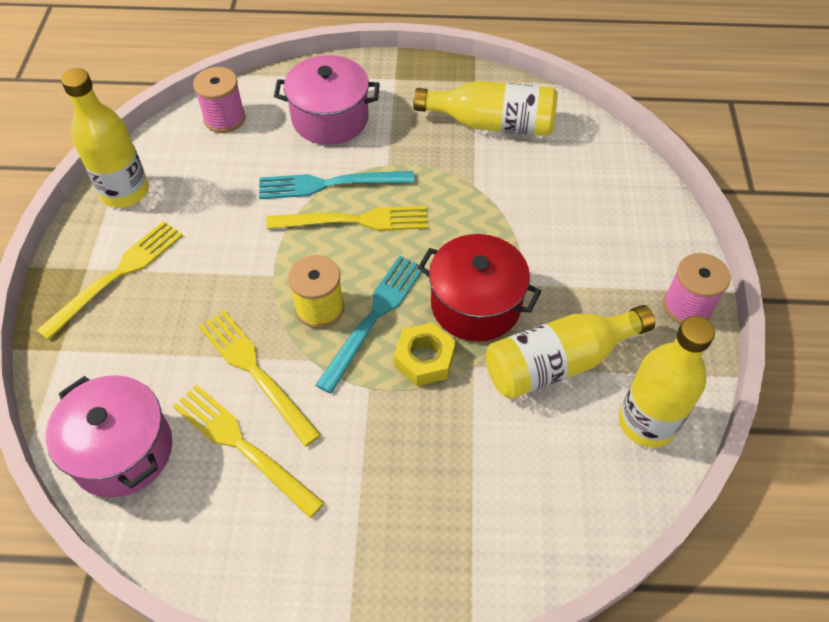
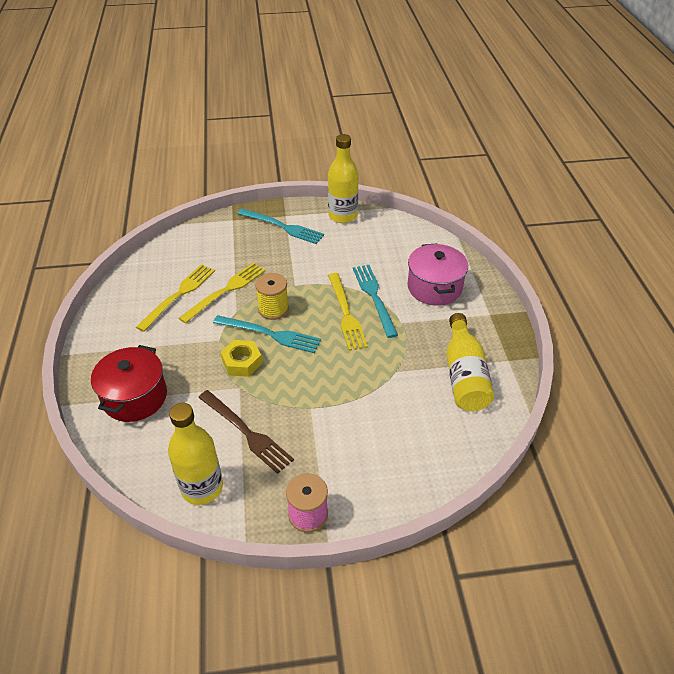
camera: 80 degrees right, 10 degrees down
(117, 275) = (283, 227): yellow fork -> turquoise fork
(122, 450) = (175, 253): pink pot -> none
(224, 118) = (415, 241): pink spool -> none
(475, 304) = (288, 383): red pot -> red pot (135, 397)
(558, 362) = (246, 433): yellow bottle -> brown fork

